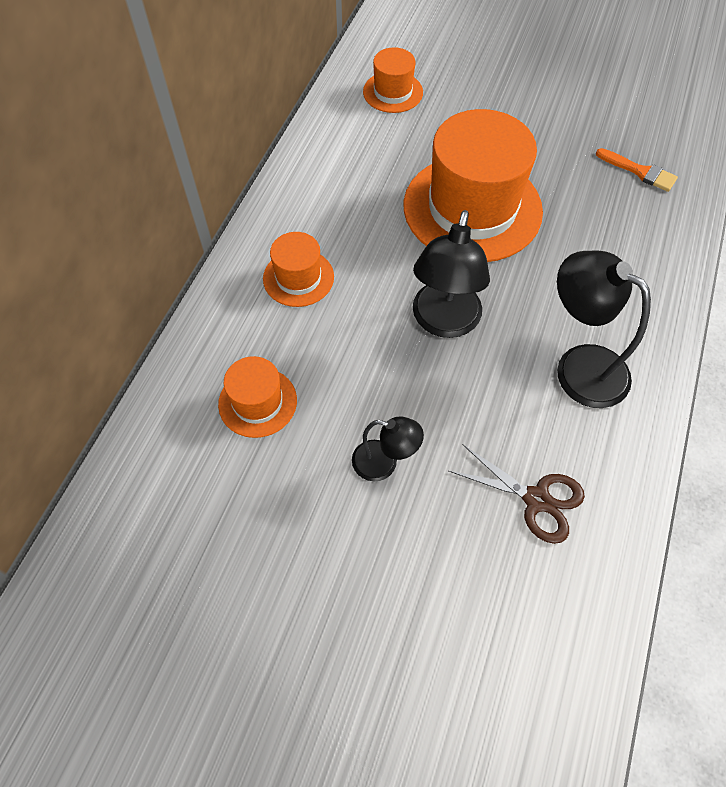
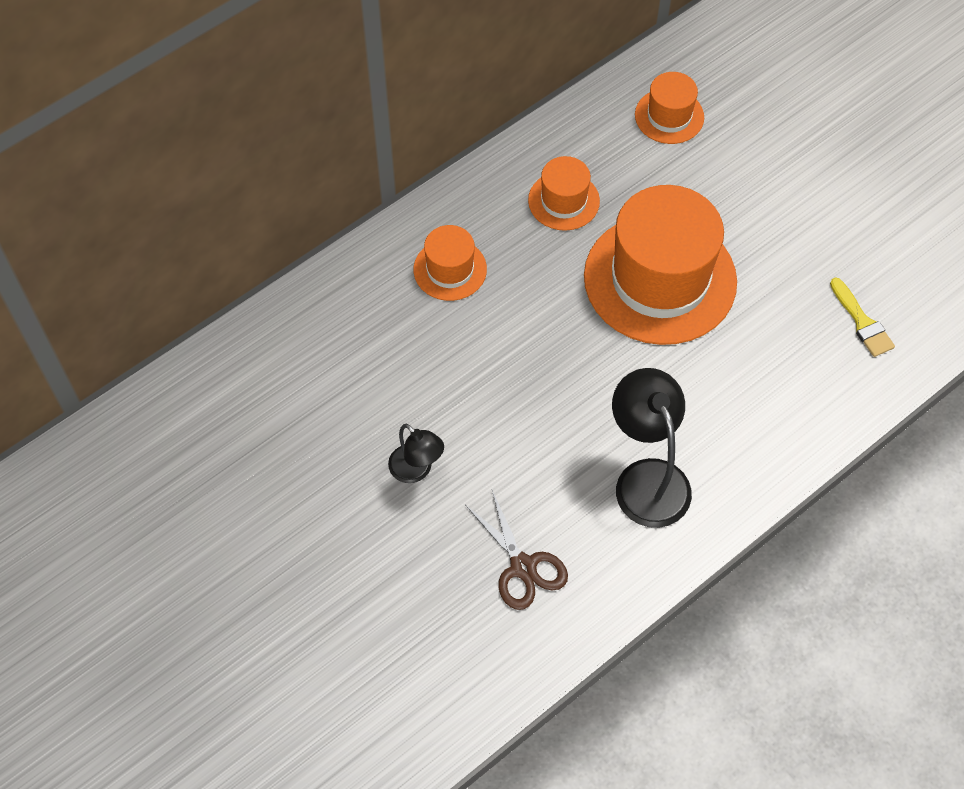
camera: 30 degrees right, 0 degrees up
(257, 402) = (345, 365): orange hat -> orange hat (563, 201)
(443, 322) = (552, 376): black lamp -> none
(640, 171) = (862, 322): orange brush -> yellow brush

